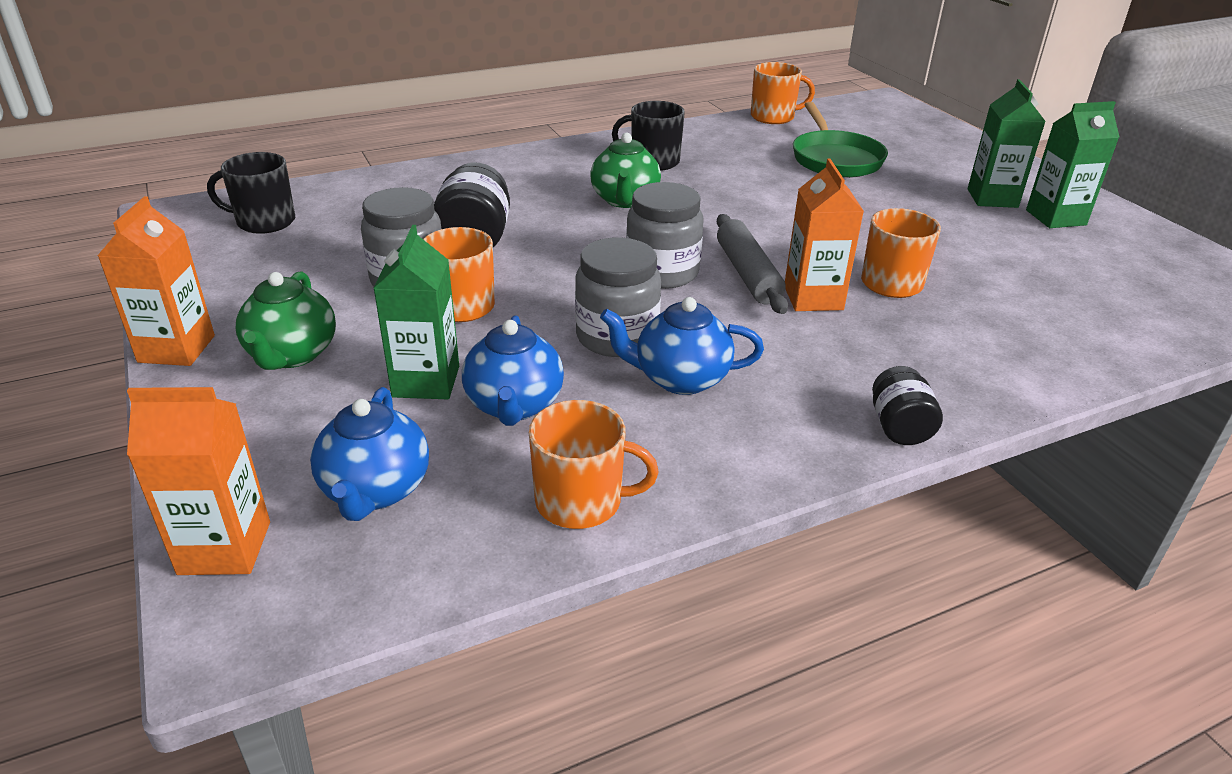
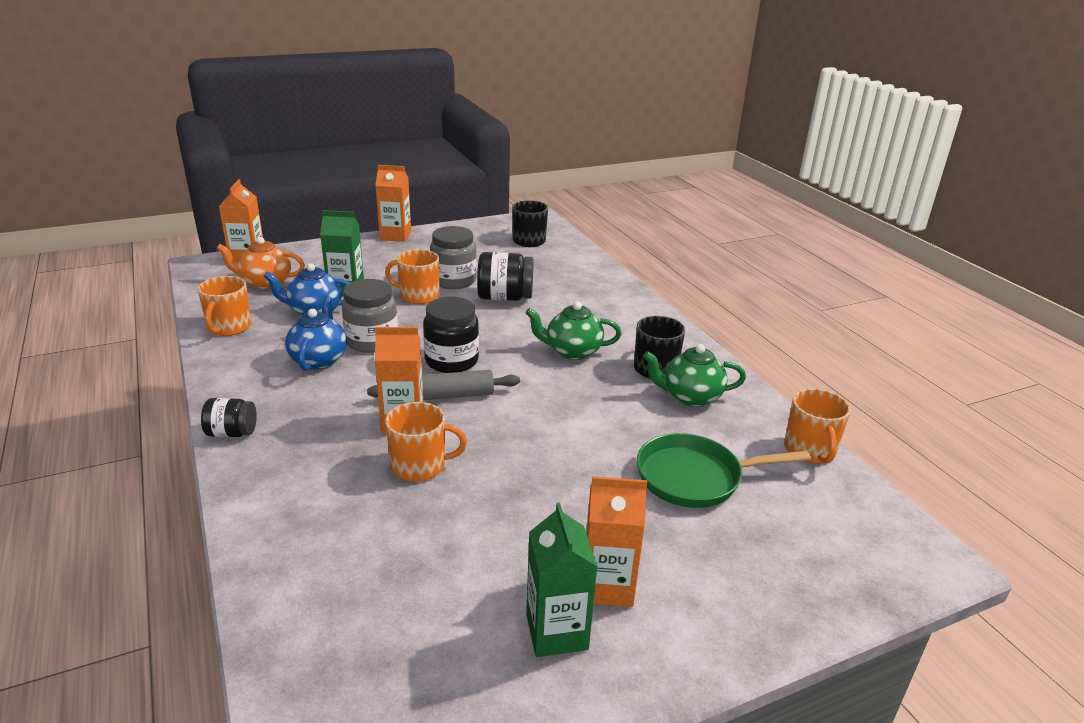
camera: 90 degrees right, 5 degrees down
(292, 355) = (382, 259): green teapot -> green teapot (690, 397)
(375, 491) = (265, 283): blue teapot -> orange teapot
(662, 272) = (451, 361): grey jar -> black jar
(992, 198) = (607, 586): green carton -> orange carton

